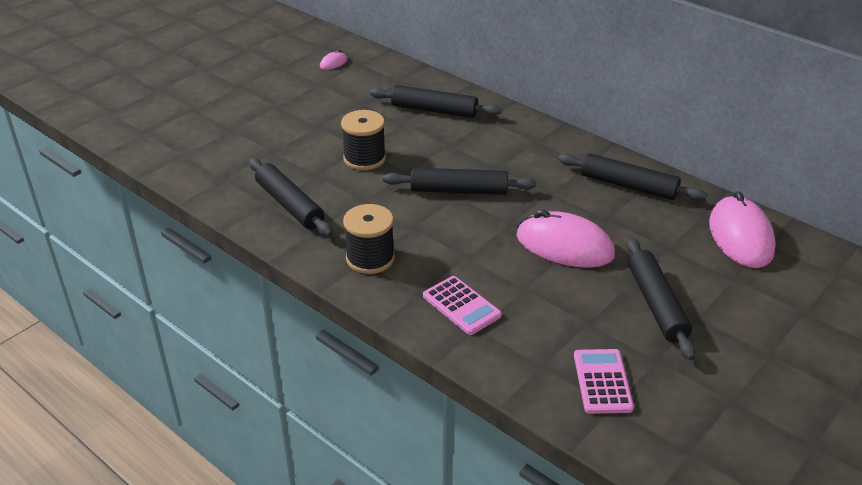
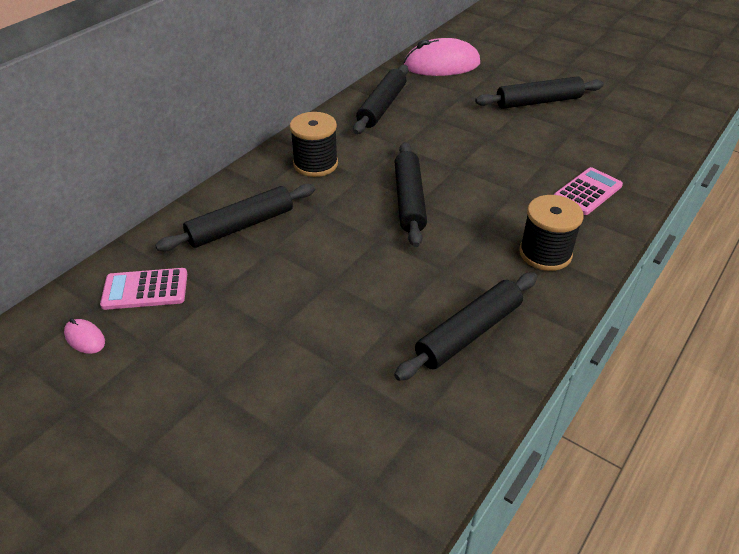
camera: 95 degrees left, 5 degrees up
(364, 158) = (355, 276): black spool -> black spool (315, 164)
(434, 110) = (240, 226): black rolling pin -> black rolling pin turned 45 degrees clockwise
(564, 246) = (481, 139): pink mouse -> none
(602, 382) = (635, 126): pink calculator -> pink calculator (145, 290)

